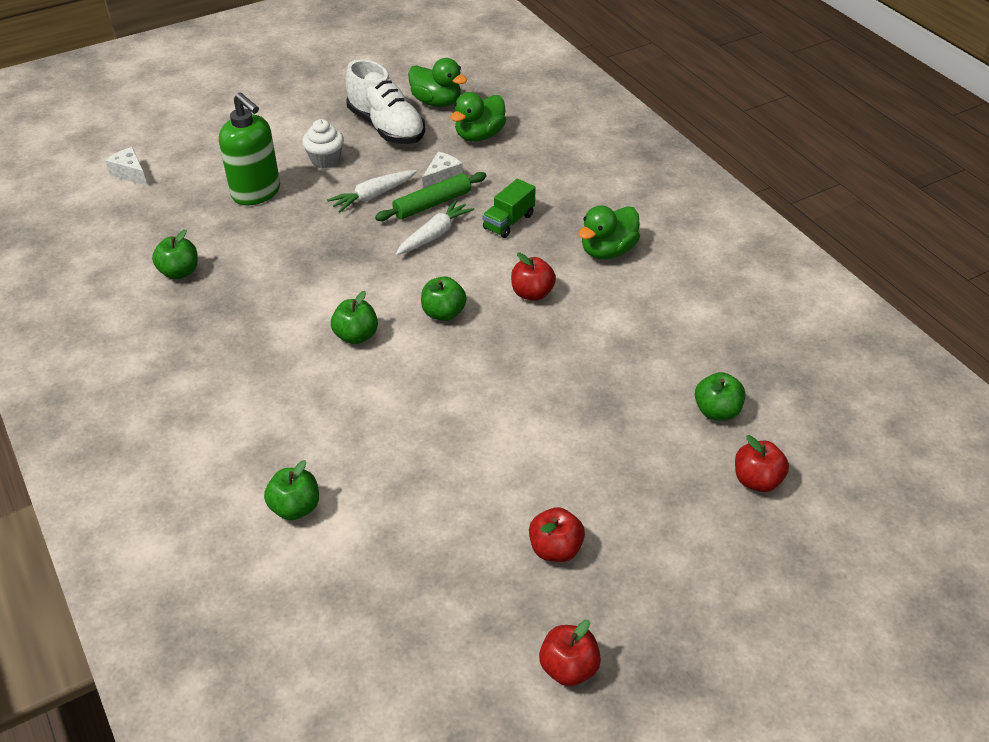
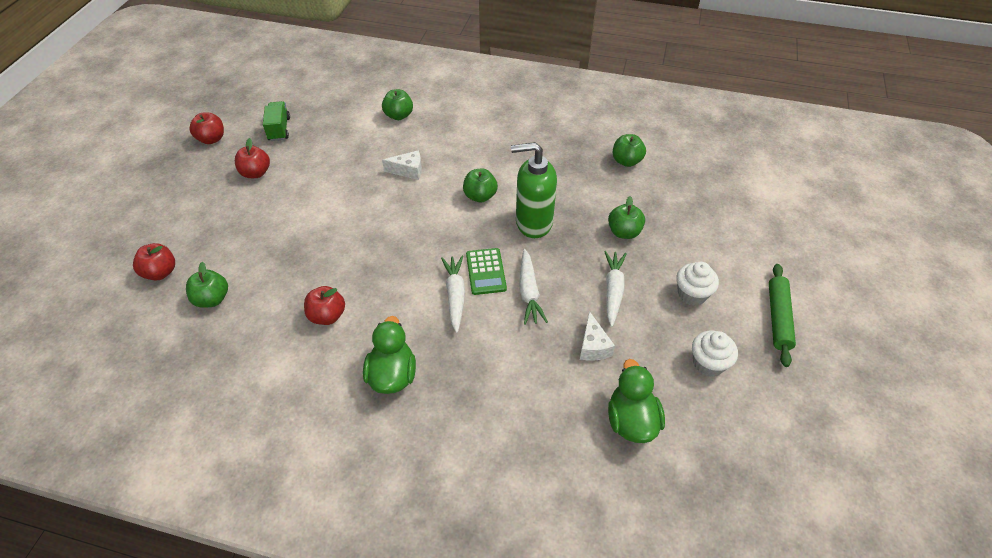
camera: 135 degrees right, 5 degrees up
(130, 174) = (770, 190): white cheese -> white cheese (408, 171)
(256, 193) = (682, 234): green soap dispenser -> green soap dispenser (533, 223)
(386, 127) = (708, 363): white shoe -> white cupcake
(432, 204) = (566, 316): green rolling pin -> green rolling pin (778, 318)
(436, 102) = (722, 432): green duck -> none
(443, 313) = (449, 243): green apple -> green apple (624, 232)
(446, 270) = (485, 272): none -> green calculator
(495, 270) = (455, 296): none -> white carrot
(508, 222) = (494, 344): green truck -> green truck (279, 129)
(532, 293) = (410, 296): red apple -> red apple (327, 316)

